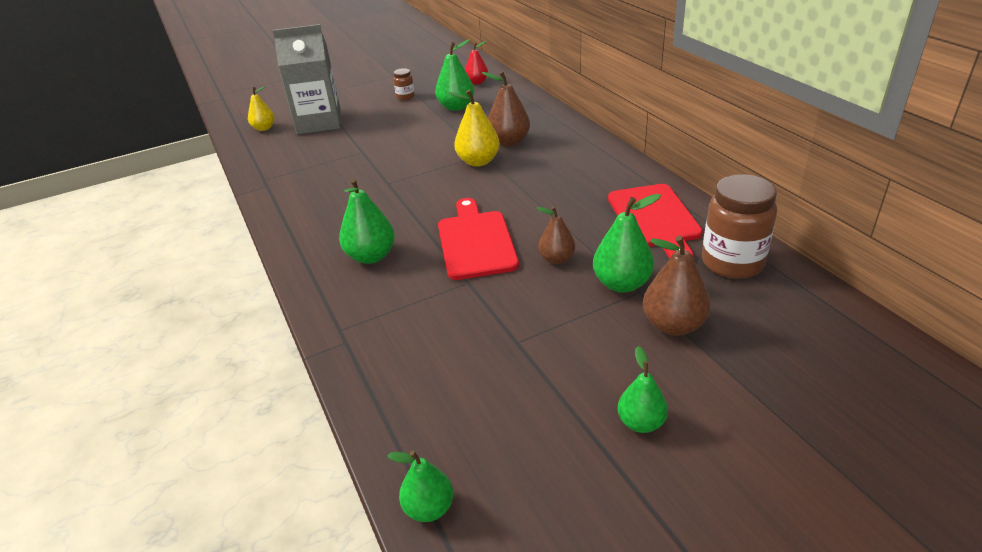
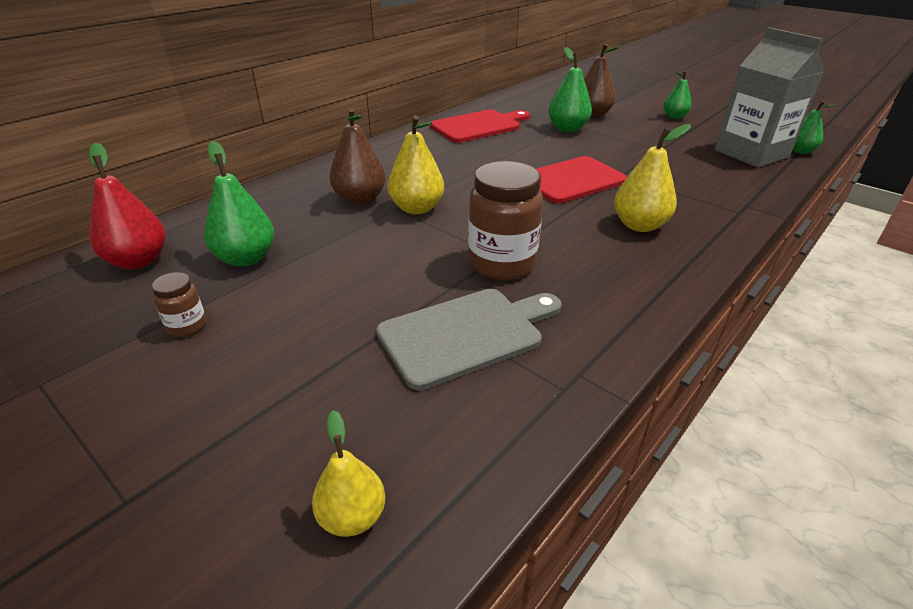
camera: 115 degrees left, 0 degrees up
(319, 122) = (310, 413): grey carton -> grey carton (751, 154)
(327, 161) = (467, 334): none -> grey cutting board
(371, 256) = (639, 225): green pear -> yellow pear
(477, 82) = (138, 261): red pear -> red pear, size x1.53
(556, 259) = (560, 149): brown pear -> none
(732, 262) = (515, 106): brown jar -> brown jar (501, 263)

